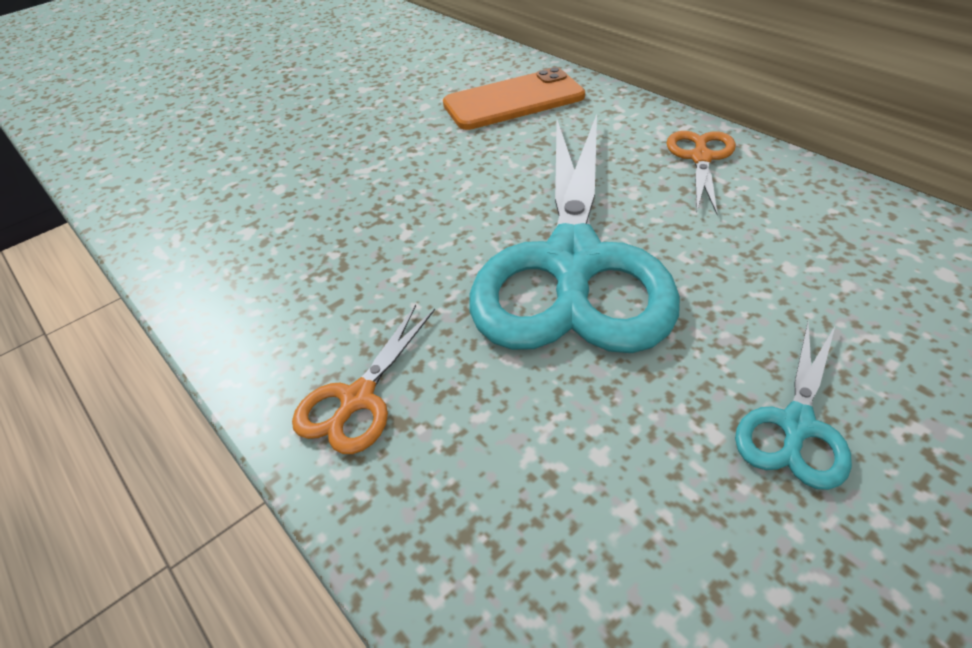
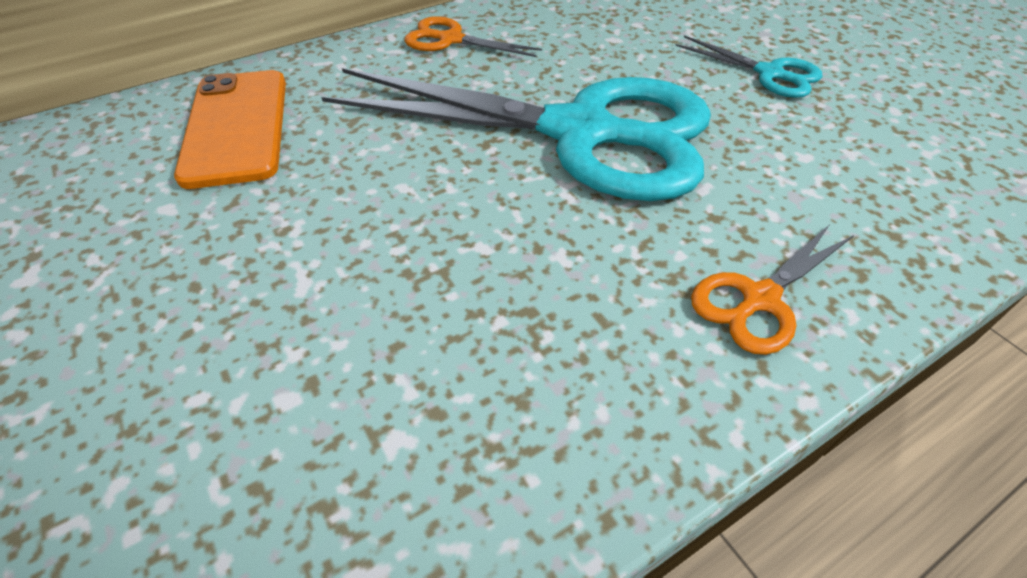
camera: 85 degrees left, 5 degrees up
(357, 399) = (759, 299): orange scissors -> orange scissors turned 105 degrees clockwise

